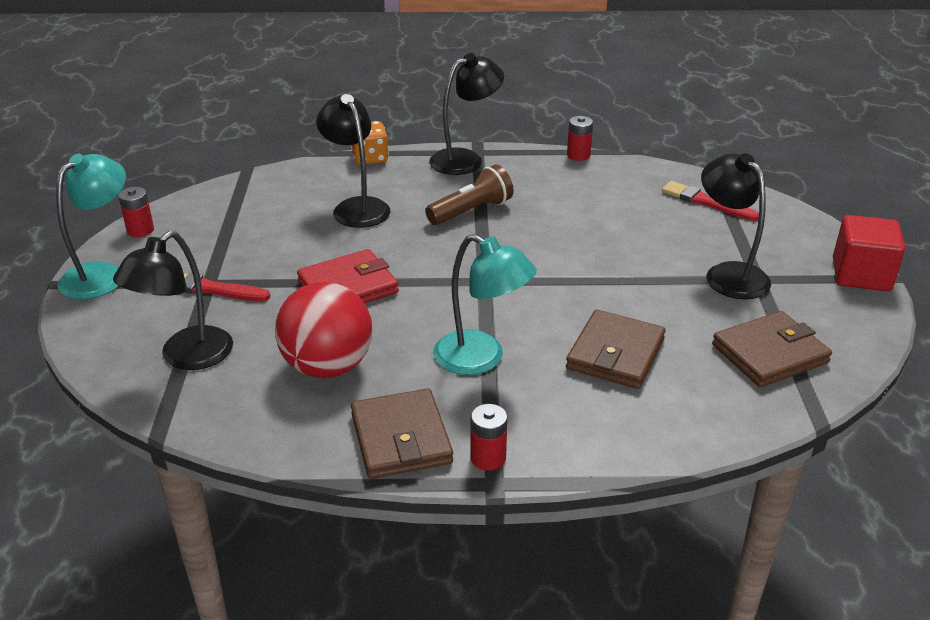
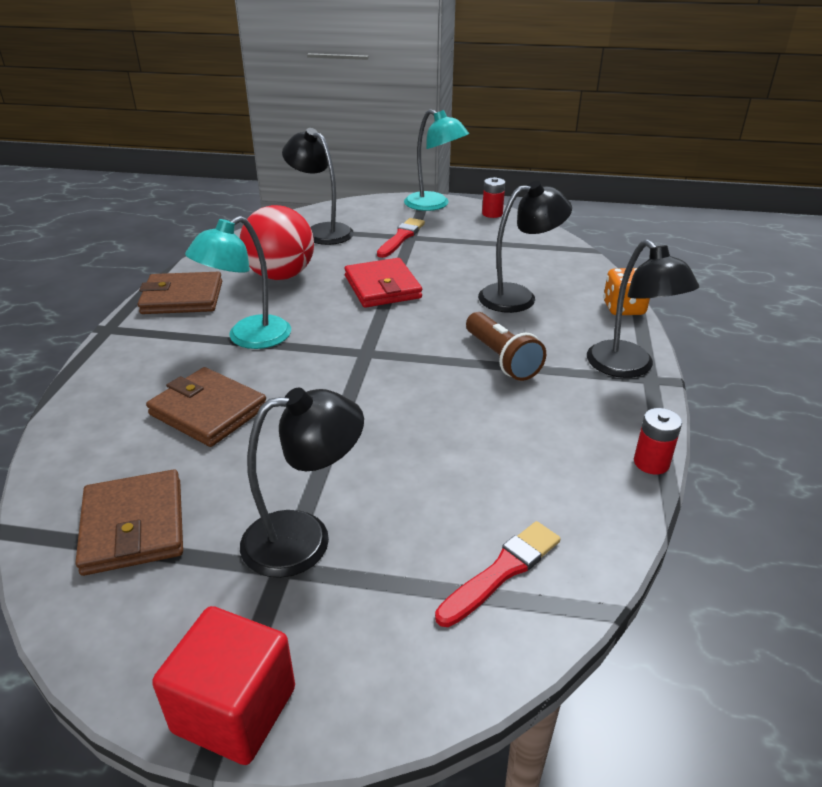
camera: 100 degrees right, 0 degrees up
(488, 458) = (133, 329): red battery -> none

